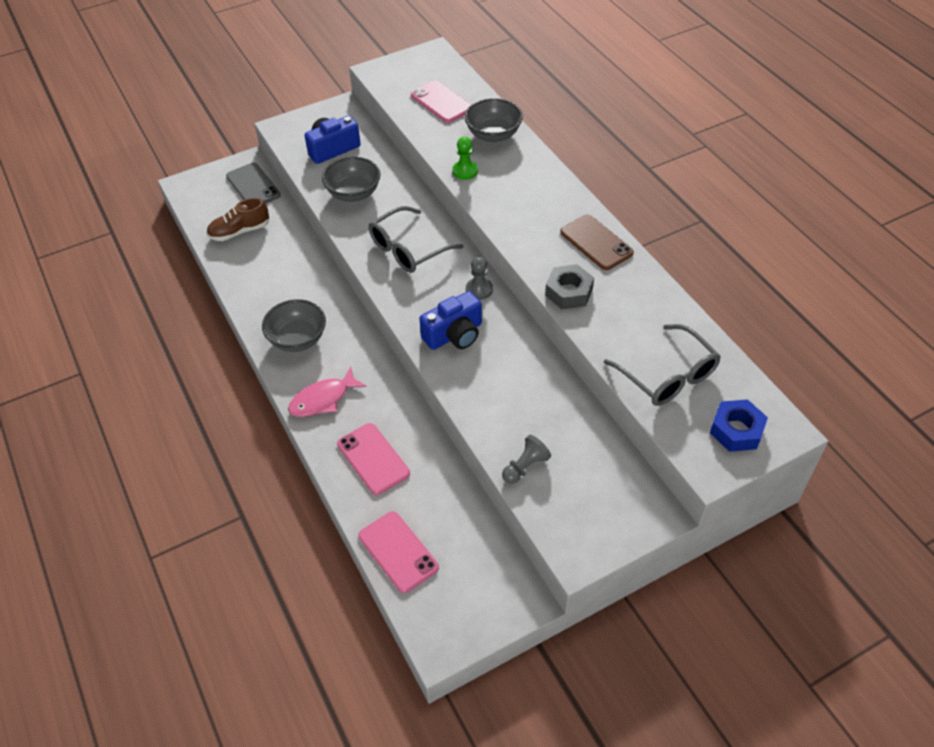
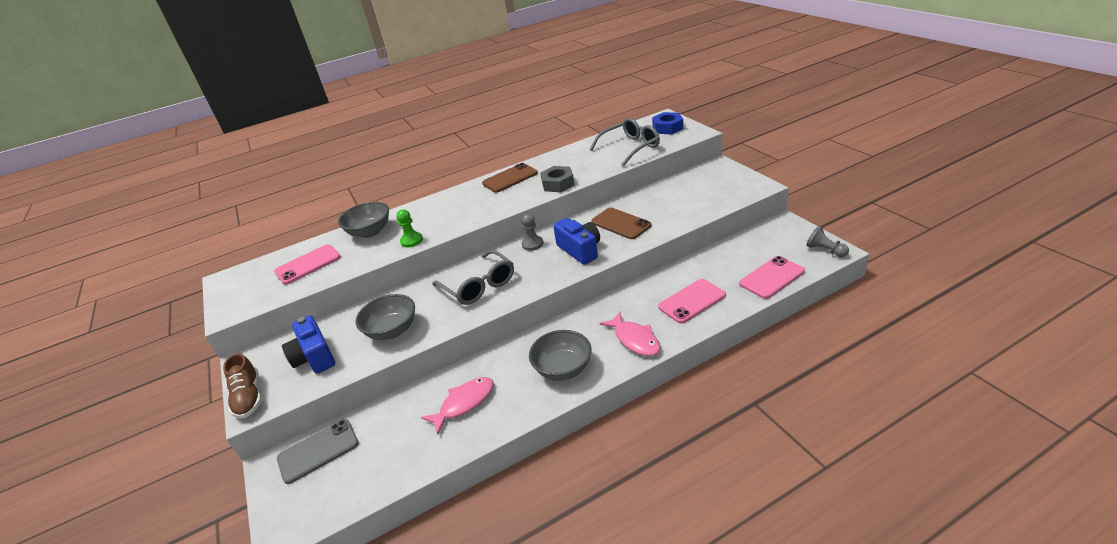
camera: 85 degrees left, 15 degrees down
(239, 231) = (394, 449): brown shoe -> brown shoe (249, 397)
(275, 269) = (464, 403): none -> pink fish
(506, 377) = (621, 224): none -> brown phone
(525, 466) = (698, 209): grey pawn -> grey pawn (825, 250)

